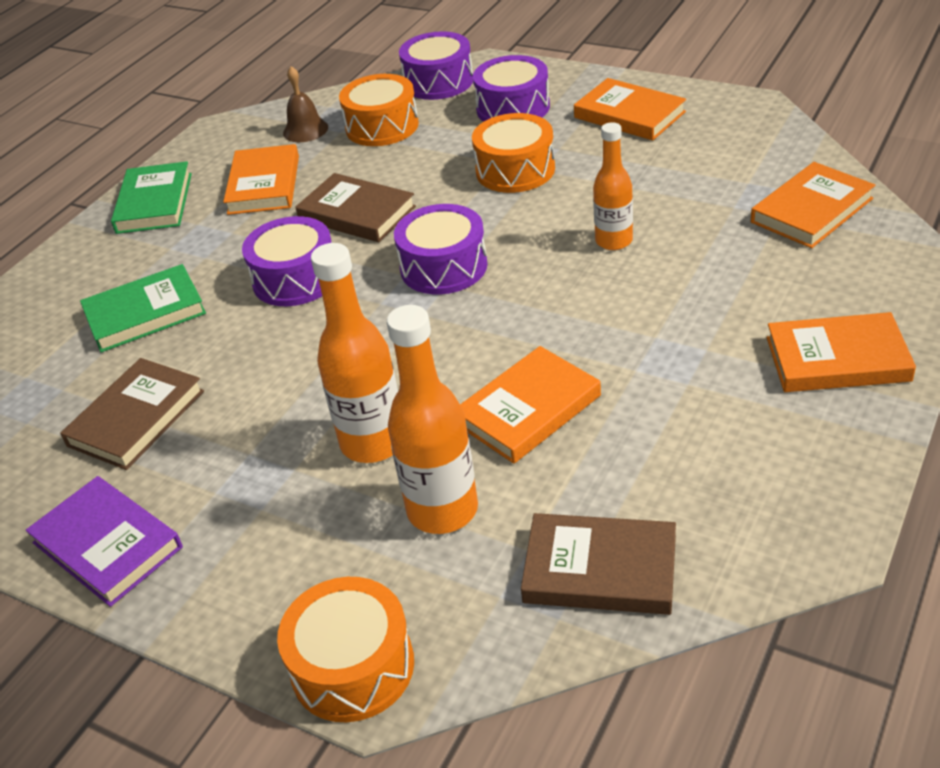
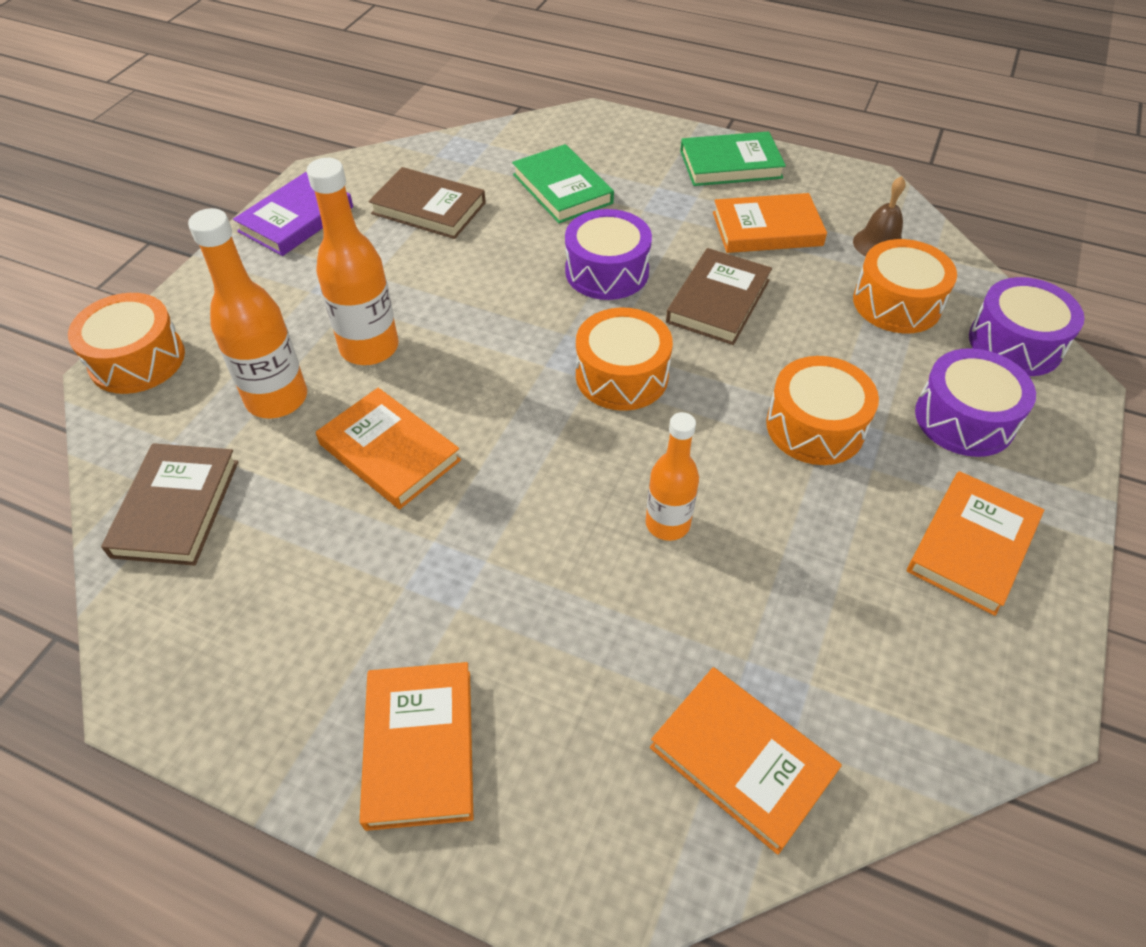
camera: 80 degrees right, 10 degrees up
(443, 267) = (622, 375): purple drum -> orange drum

